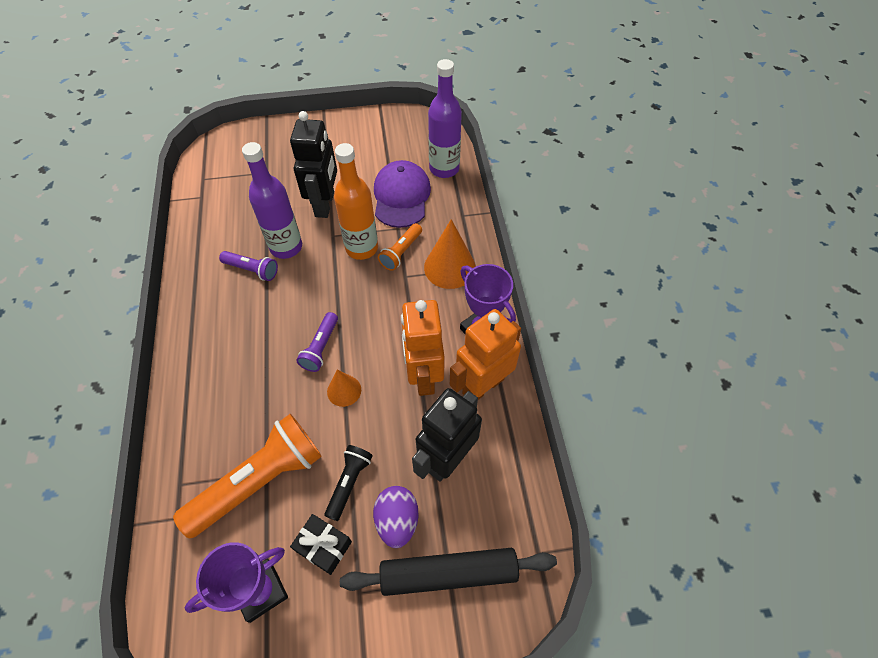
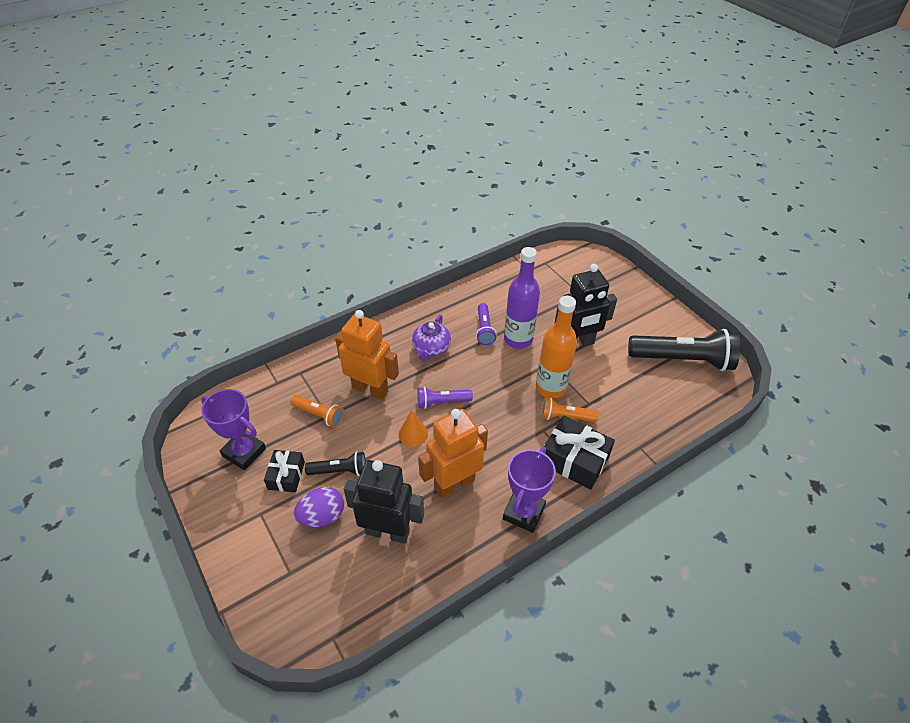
camera: 65 degrees right, 10 degrees down
(242, 329) = (431, 348): none -> purple teapot
(259, 481) = (319, 415): orange flashlight -> orange flashlight, size x0.50
(393, 141) = (682, 360): none -> black flashlight
(401, 196) = (625, 392): purple cap -> none
(444, 169) = (683, 411): purple bottle -> none
(448, 573) = (293, 570): black rolling pin -> none
(449, 267) = (574, 460): orange cone -> black gift
(482, 386) = (468, 534): orange robot -> orange robot (370, 389)

